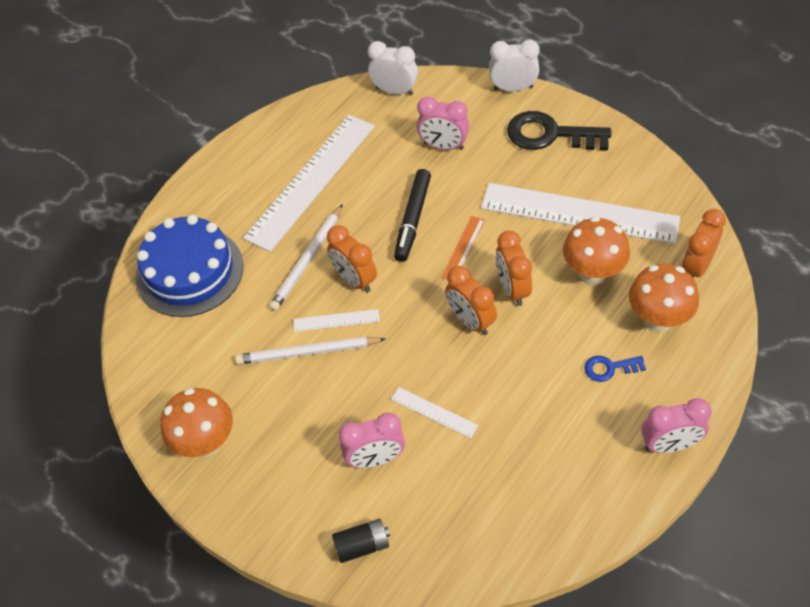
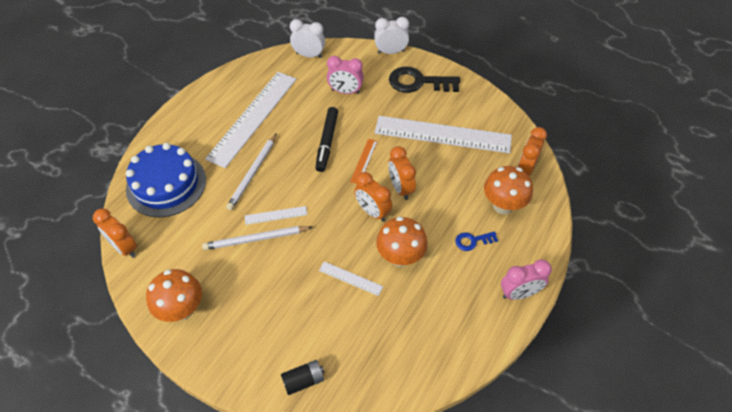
camera: 10 degrees left, 0 degrees up
(355, 280) = (288, 186): orange clock -> orange clock (124, 247)
(375, 459) = (310, 315): pink clock -> none
(592, 273) = (455, 175): orange mushroom -> orange mushroom (400, 257)

